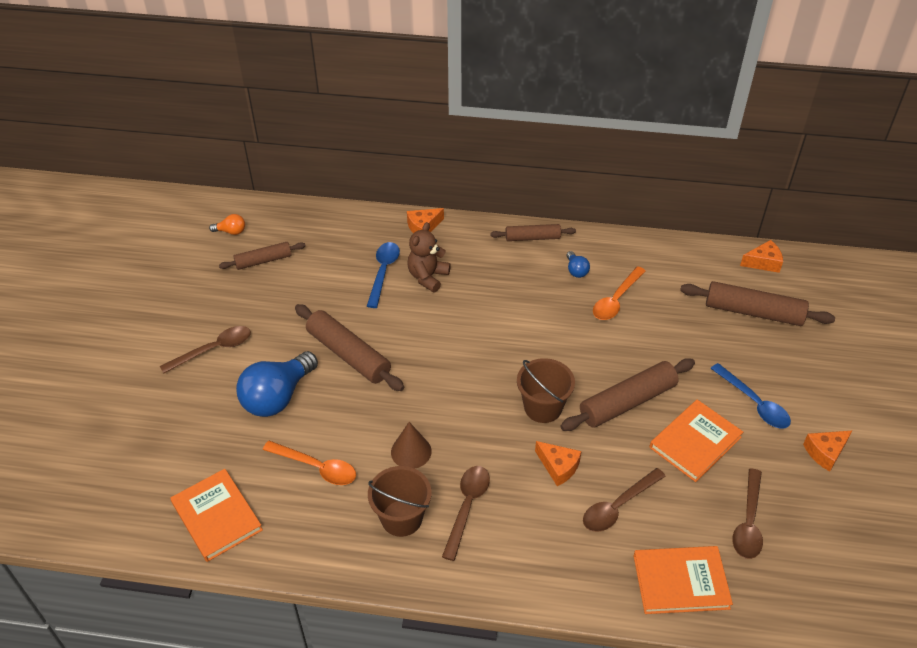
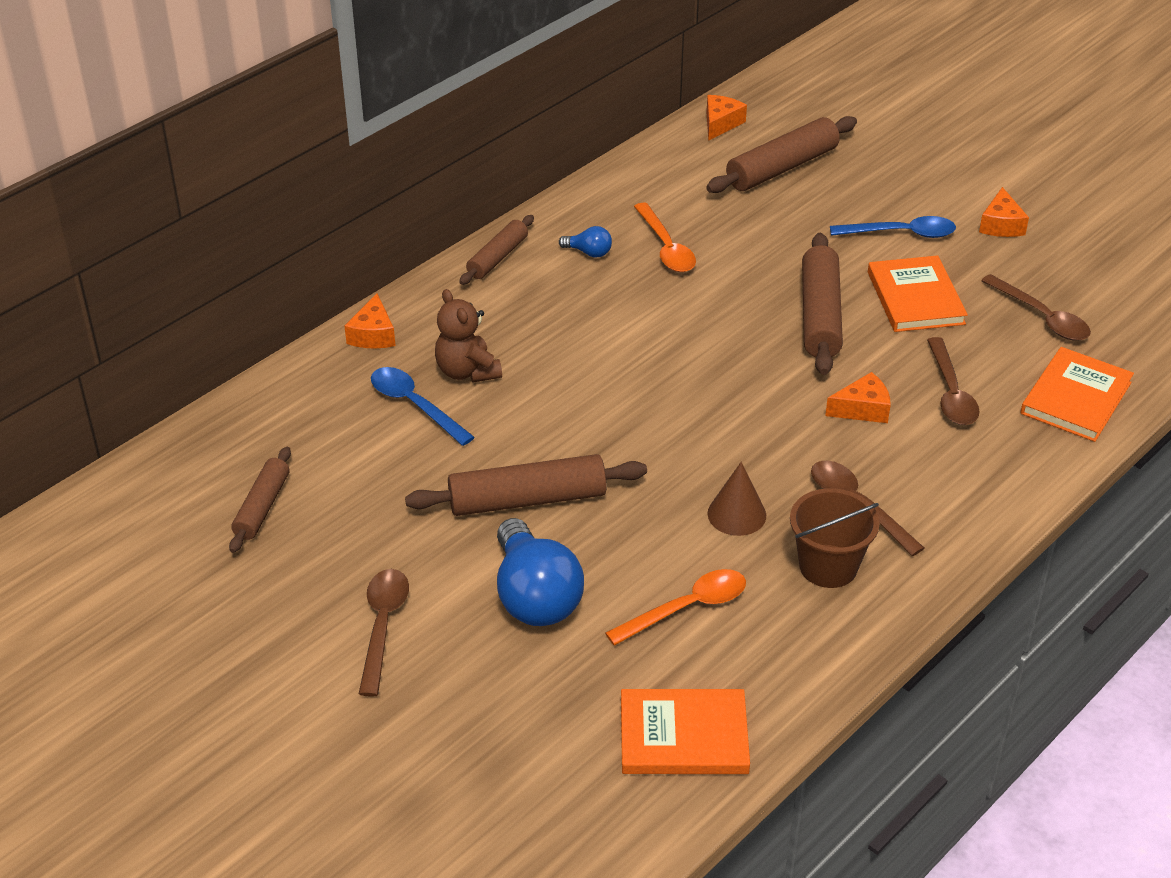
camera: 55 degrees left, 5 degrees down
(231, 231) = (161, 516): orange light bulb -> none
(543, 407) = (769, 379): brown bucket -> none

